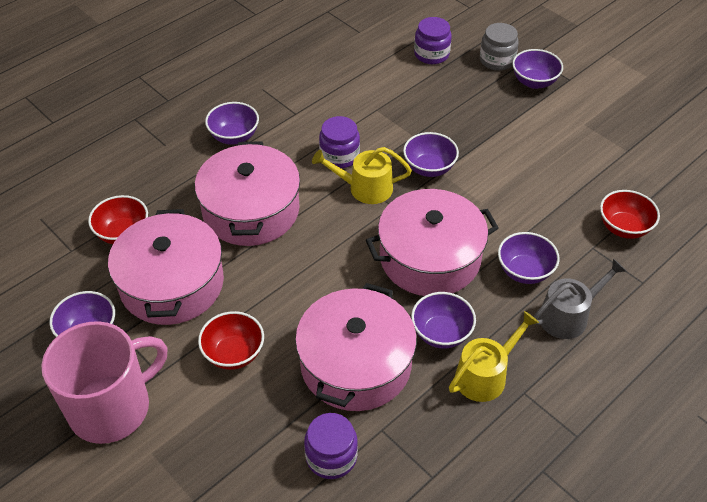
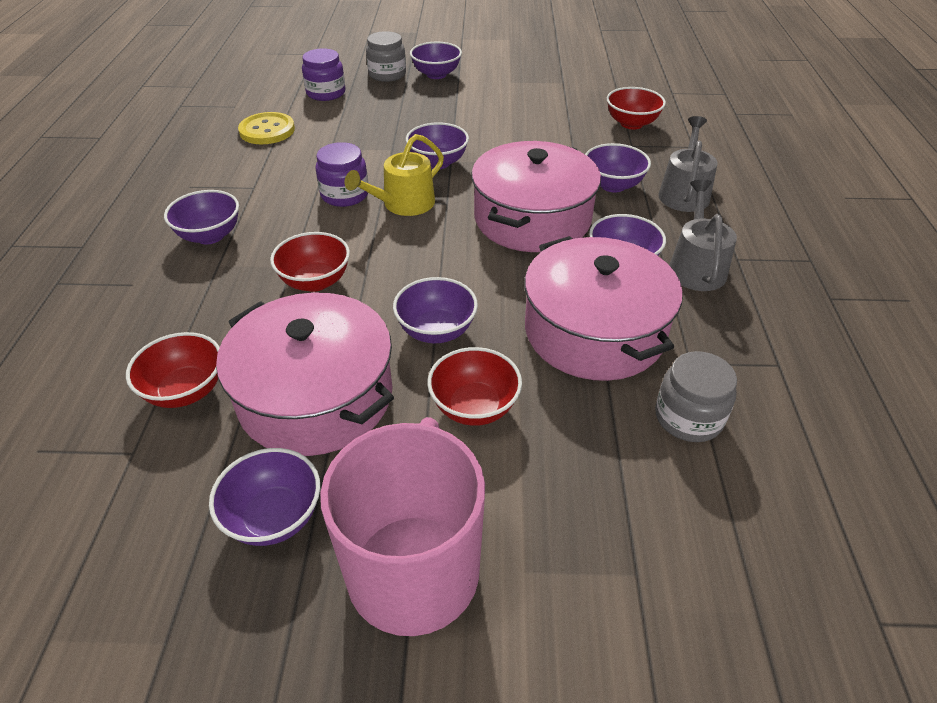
camera: 45 degrees left, 5 degrees down
(251, 210) = (315, 281): pink pot -> red bowl
(272, 293) = (436, 331): none -> purple bowl
(331, 456) = (688, 417): purple jar -> grey jar
(355, 68) = (267, 130): none -> yellow button
(485, 375) = (696, 267): yellow watering can -> grey watering can

